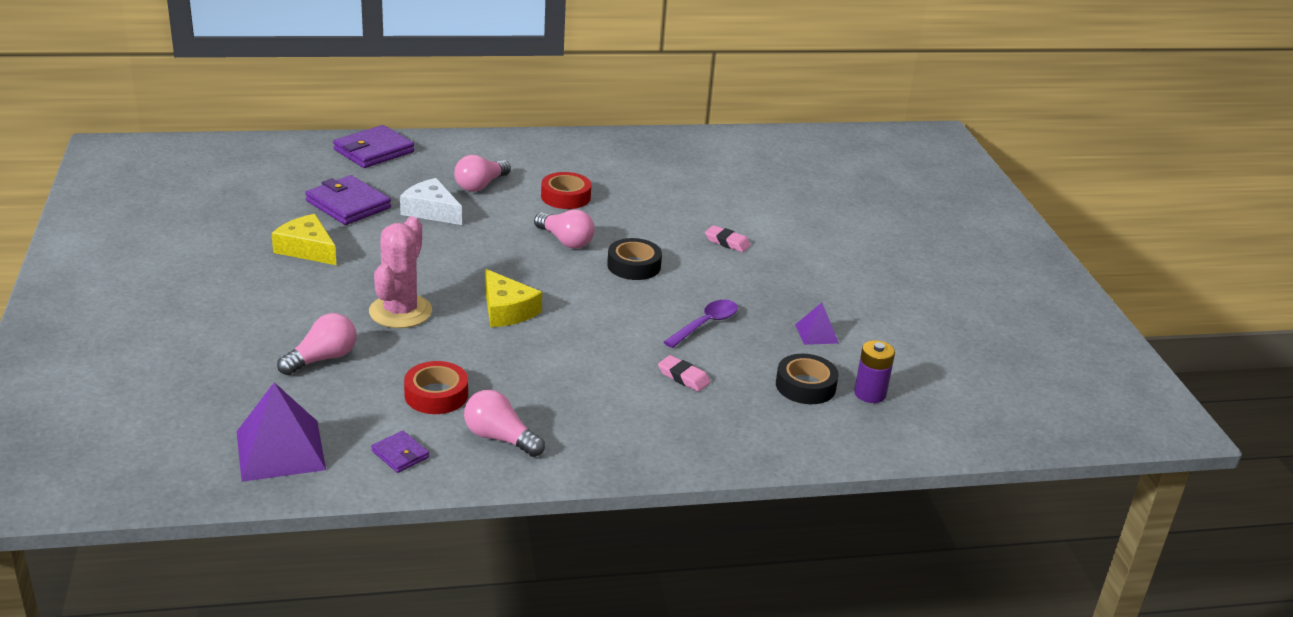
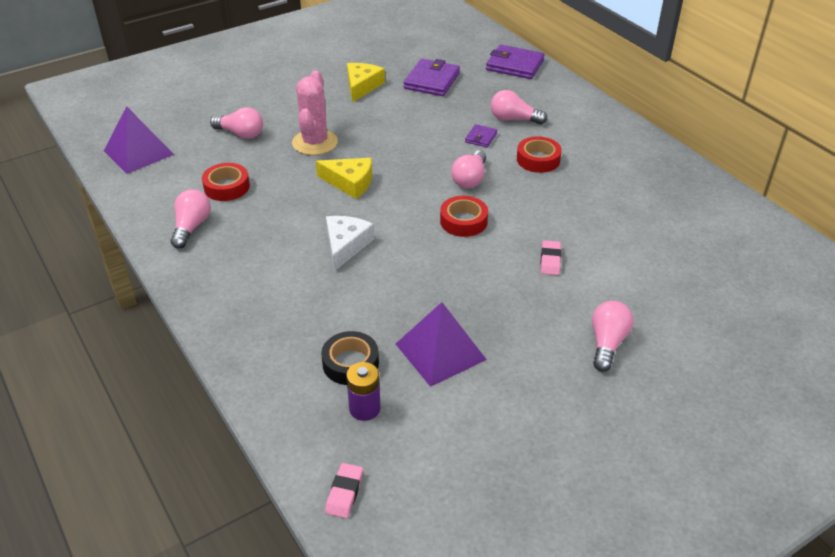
camera: 70 degrees right, 10 degrees up
(400, 312) = (315, 143): pink cactus -> pink cactus turned 75 degrees counterclockwise
(400, 454) = (154, 194): purple wallet -> purple wallet (481, 138)
(431, 211) = (455, 112): white cheese -> white cheese (345, 245)
(506, 310) = (350, 183): yellow cheese -> yellow cheese turned 105 degrees counterclockwise
(634, 265) = (463, 221): black tape -> red tape
(683, 377) = (319, 290): pink eraser -> pink eraser (344, 493)
(705, 324) = (405, 282): purple spoon -> none
(816, 333) = (440, 351): purple pyramid -> purple pyramid, size x1.90
(851, 253) = (607, 343): none -> pink light bulb

